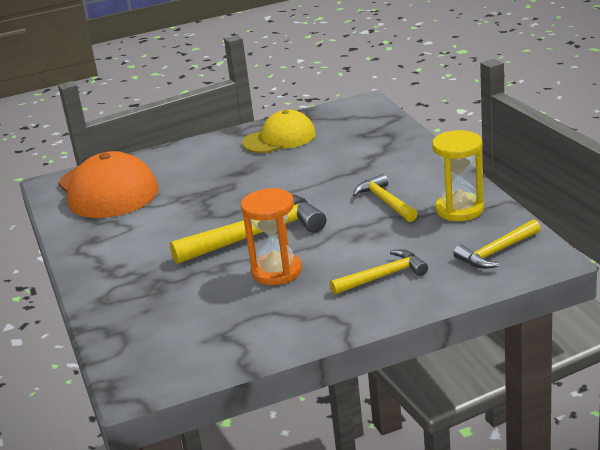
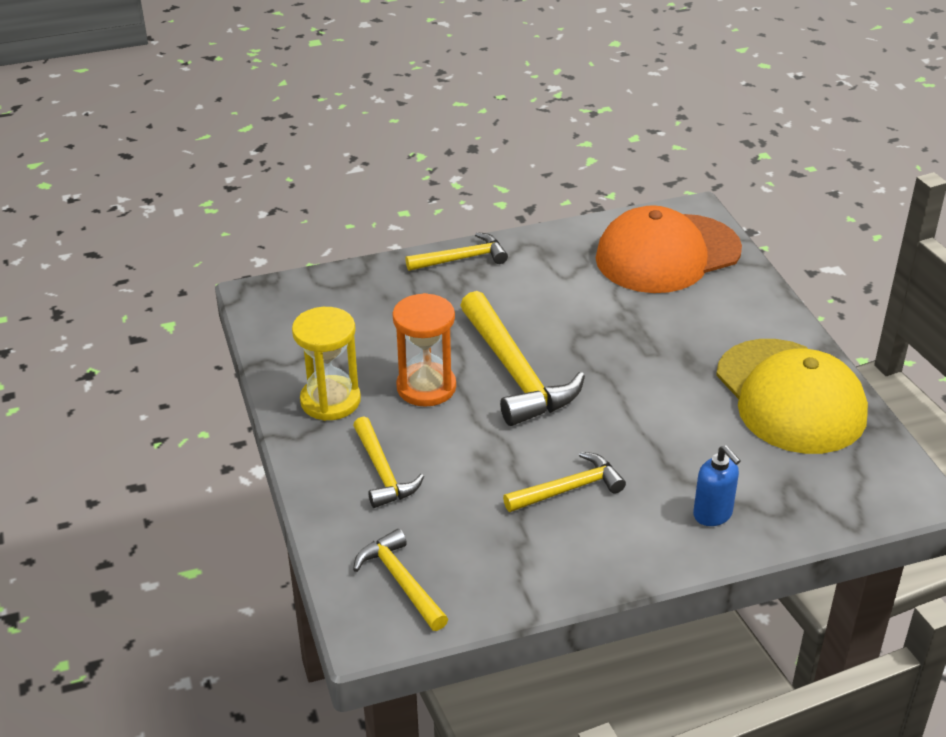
camera: 90 degrees right, 10 degrees up
(93, 278) = (462, 259): none -> yellow hammer
(279, 138) = (790, 397): yellow cap -> yellow cap, size x1.54
(398, 154) = (713, 515): none -> blue soap dispenser
(459, 209) = (525, 560): yellow hourglass -> yellow hourglass (330, 401)

